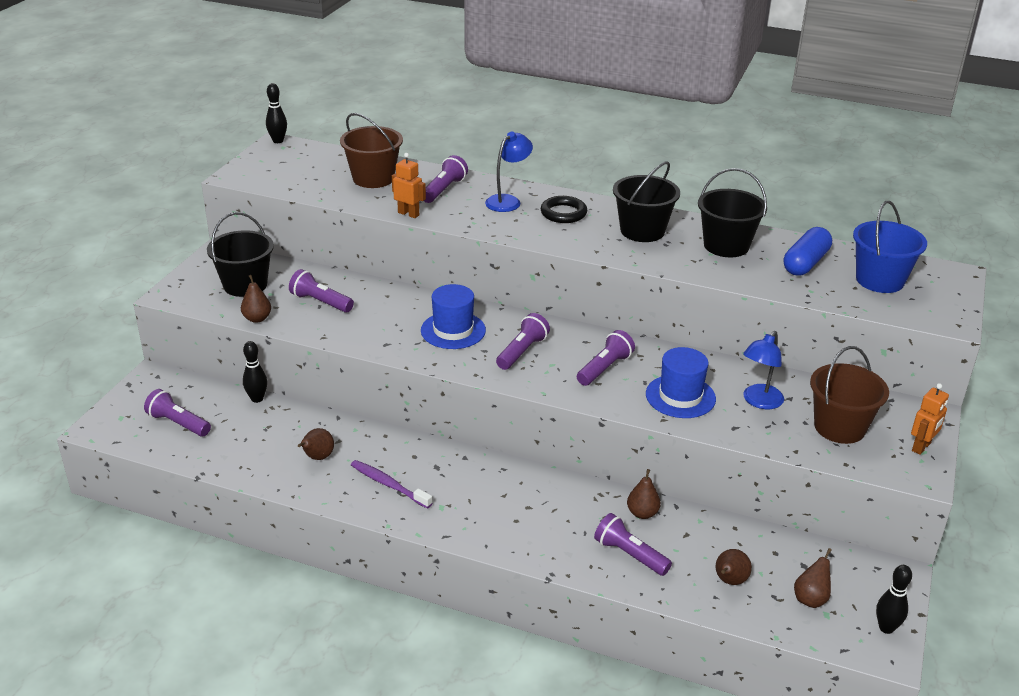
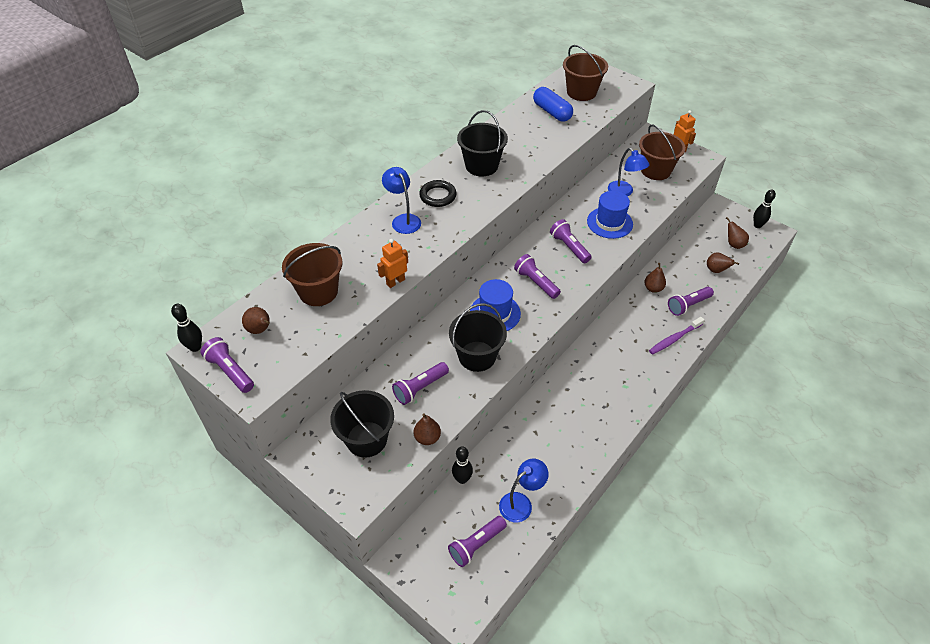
camera: 70 degrees left, 15 degrees up
(237, 446) = (521, 503): none -> blue lamp
(317, 457) = (552, 449): brown pear -> brown pear (260, 330)
(389, 485) = (595, 411): purple toothbrush -> purple toothbrush (674, 339)
(444, 190) = (365, 252): purple flashlight -> purple flashlight (230, 371)
(726, 246) = (517, 136): black bucket -> black bucket (477, 356)
(880, 280) = (581, 92): blue bucket -> brown bucket

